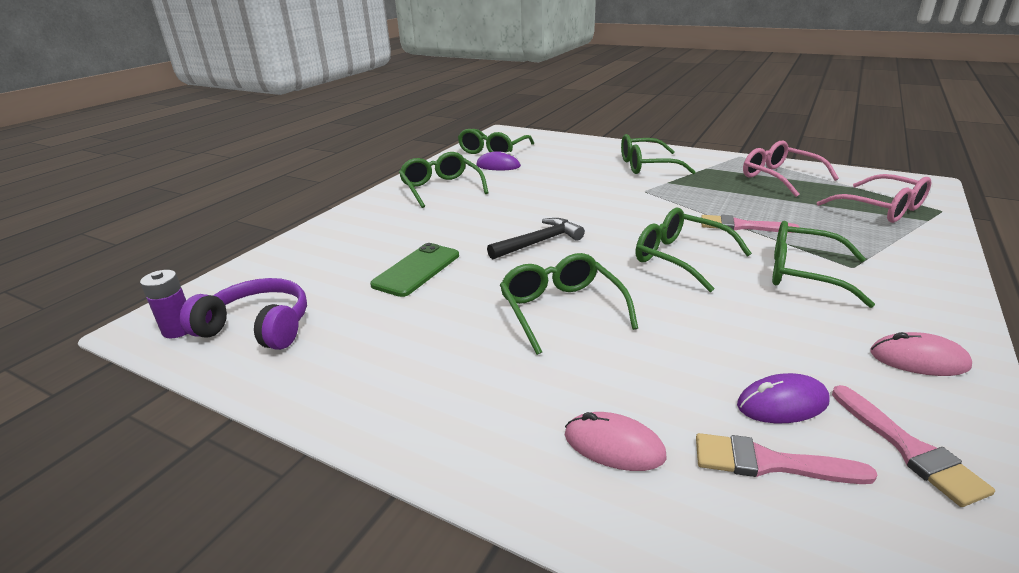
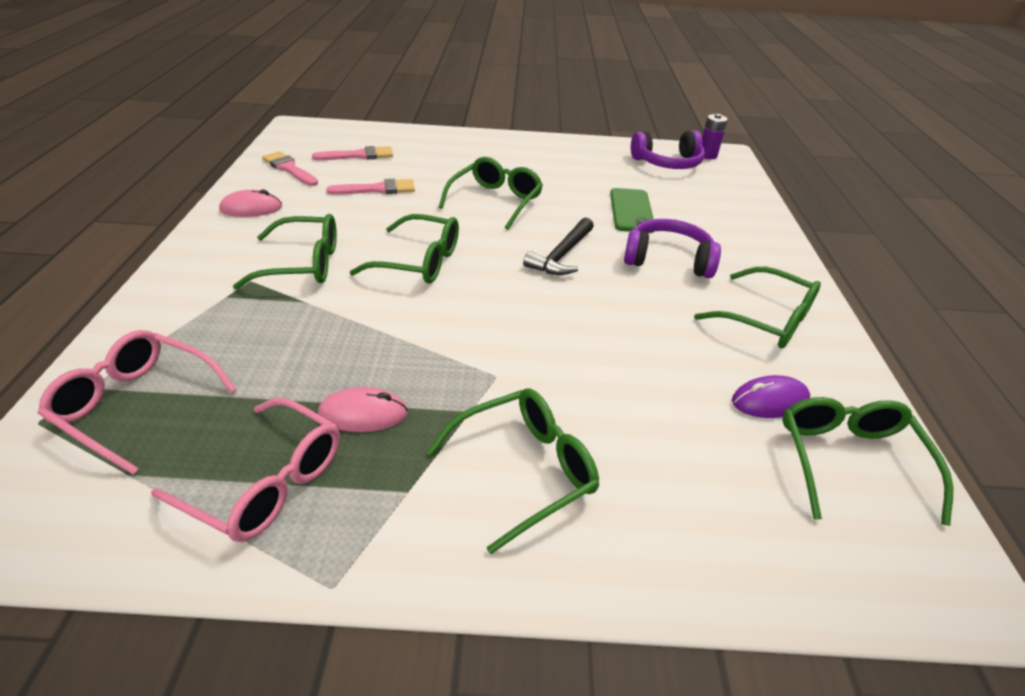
camera: 150 degrees right, 10 degrees up
(450, 225) = (668, 260): none -> purple headphones
(561, 310) = (496, 201): green glasses -> green glasses turned 105 degrees counterclockwise
(614, 446) = (430, 150): pink mouse -> pink mouse (363, 413)
(741, 226) = (354, 321): pink brush -> pink brush (377, 189)
(782, 404) = (347, 175): purple mouse -> none

